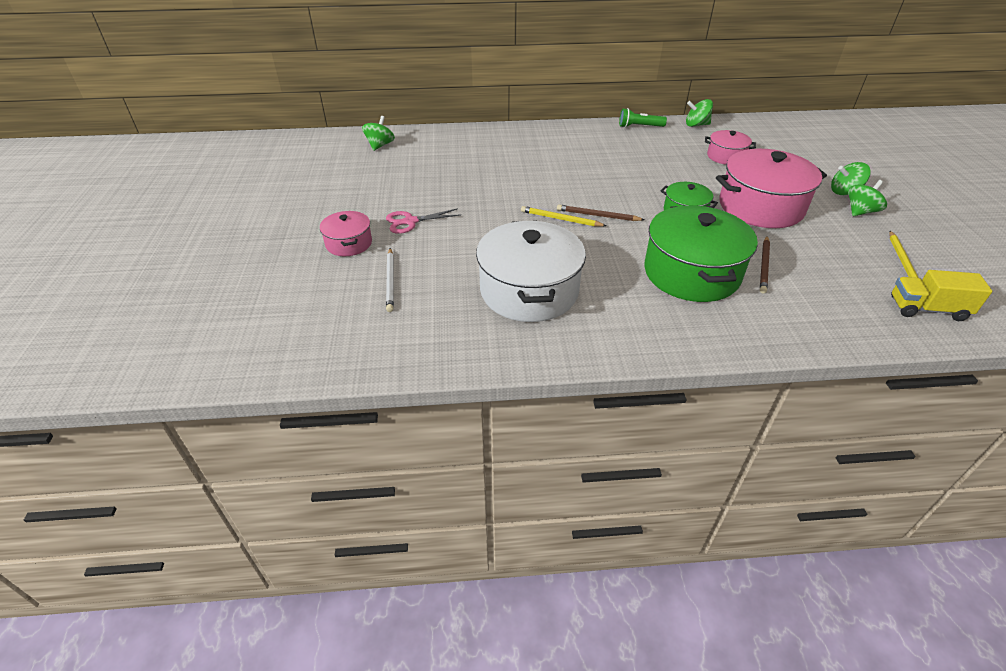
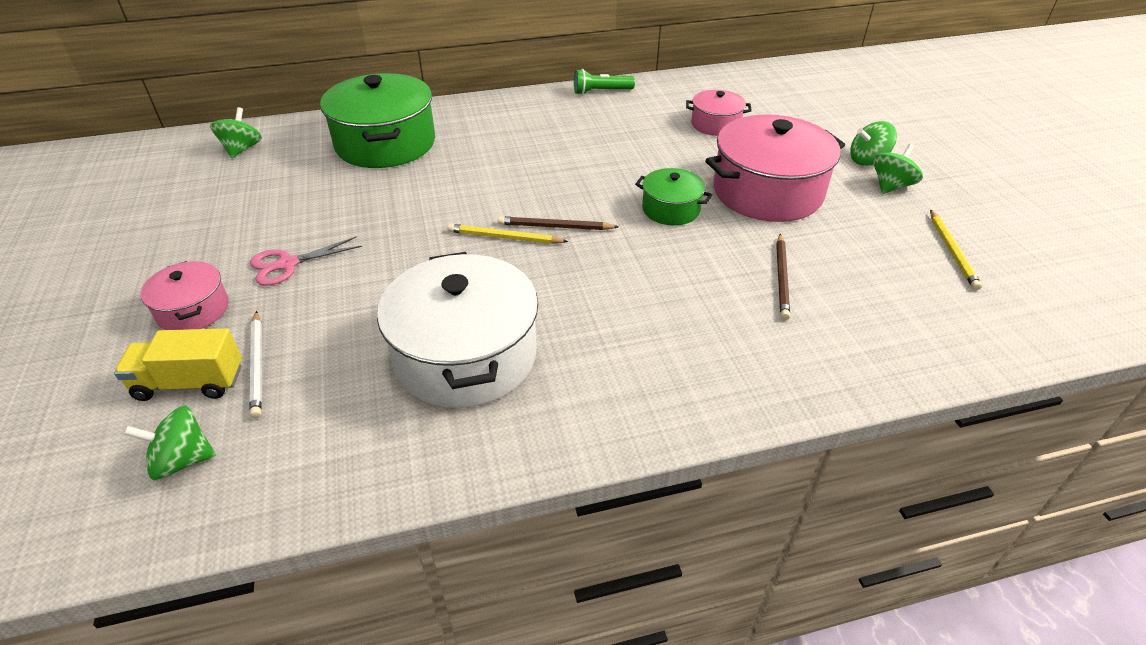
camera: 10 degrees left, 0 degrees up
(691, 273) = (688, 300): green pot -> green pot (385, 143)
(696, 125) = (674, 83): green spinning top -> green spinning top (182, 460)
(927, 309) = (993, 317): yellow truck -> yellow truck (190, 383)

